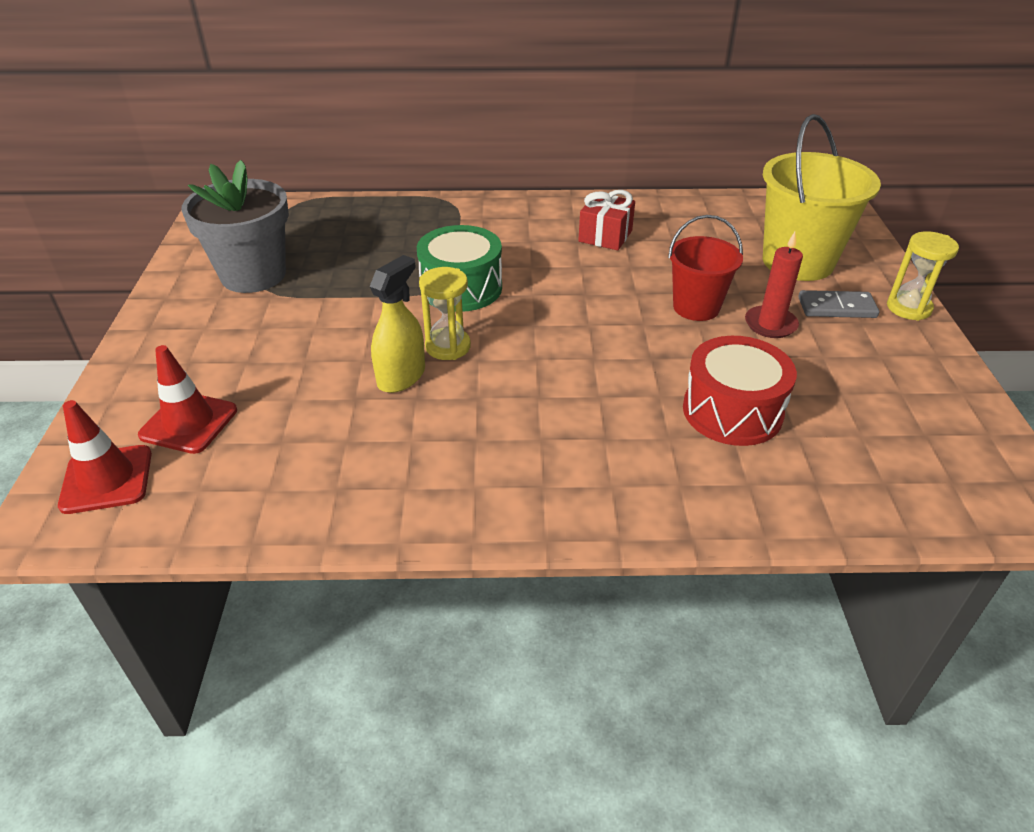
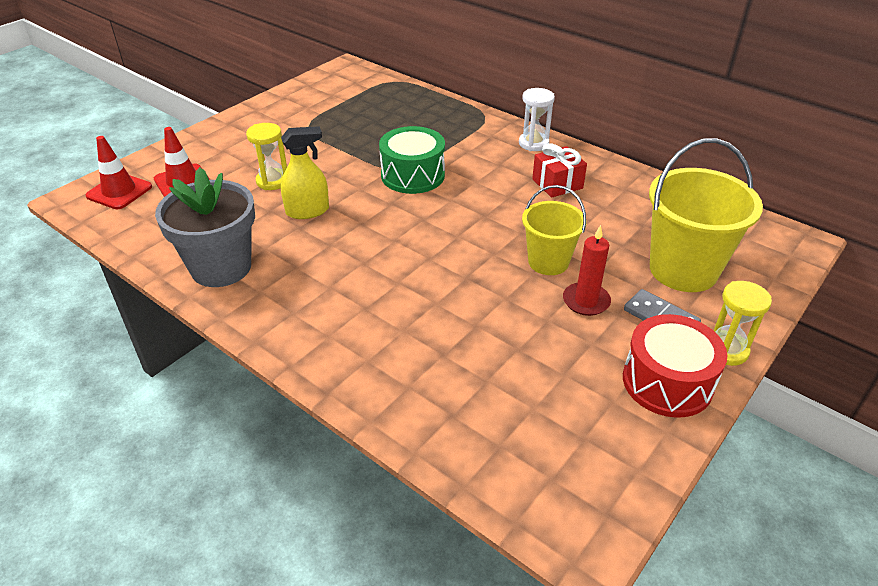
camera: 40 degrees right, 0 degrees up
(253, 275) = (312, 116): grey flower pot -> grey flower pot (221, 267)
(448, 346) = (355, 207): yellow hourglass -> yellow hourglass (272, 181)
(532, 209) = (533, 143): none -> white hourglass
(696, 307) = (548, 262): red bucket -> yellow bucket
(732, 411) = (467, 339): red drum -> red drum (667, 382)

